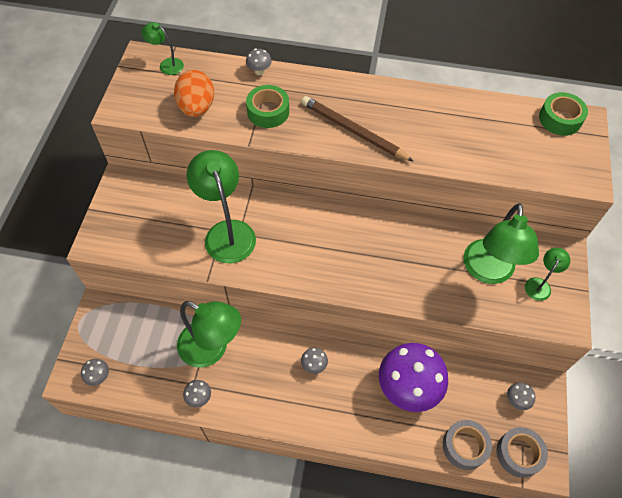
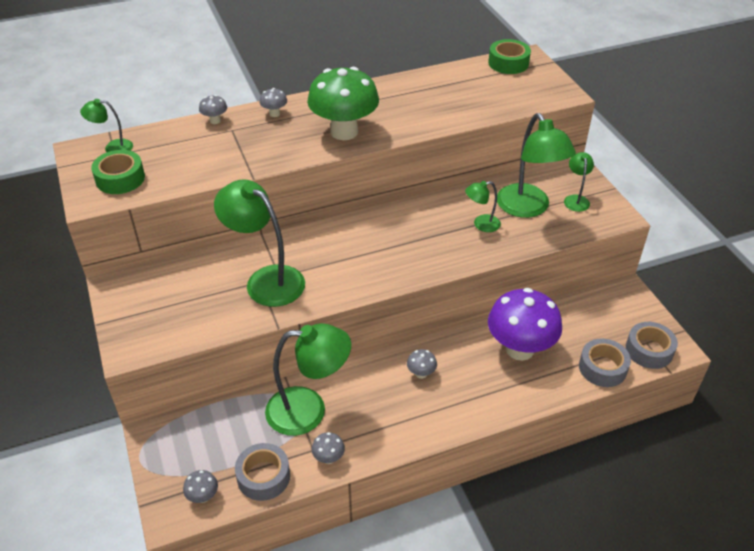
camera: 30 degrees left, 15 degrees down
(146, 385) = (263, 476): none -> grey tape
(197, 108) = (175, 169): orange egg -> none
(268, 111) = (250, 147): green tape -> green tape (120, 179)
(353, 131) = (344, 132): brown pencil -> green mushroom
(434, 267) = (481, 224): none -> green lamp
(516, 400) = (615, 313): grey mushroom -> grey mushroom (274, 114)

